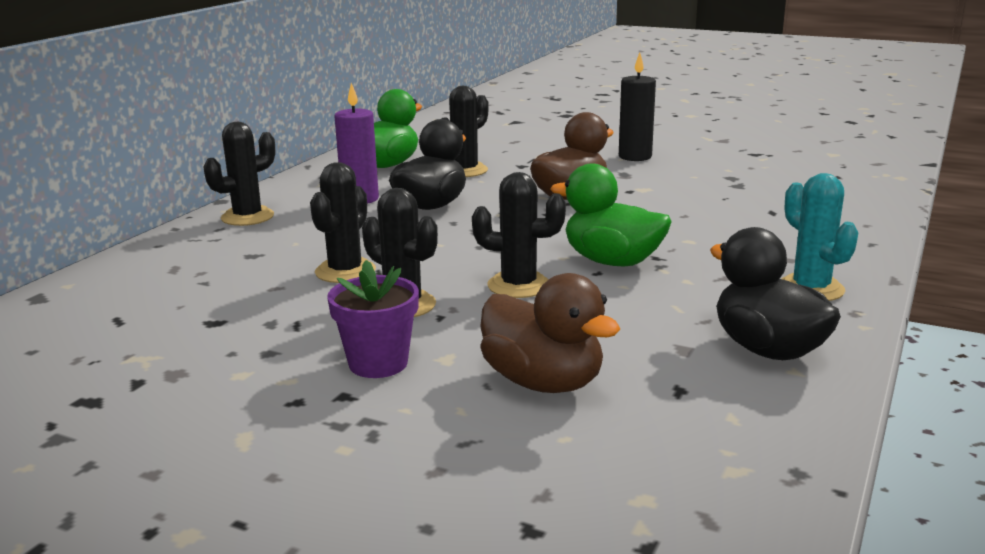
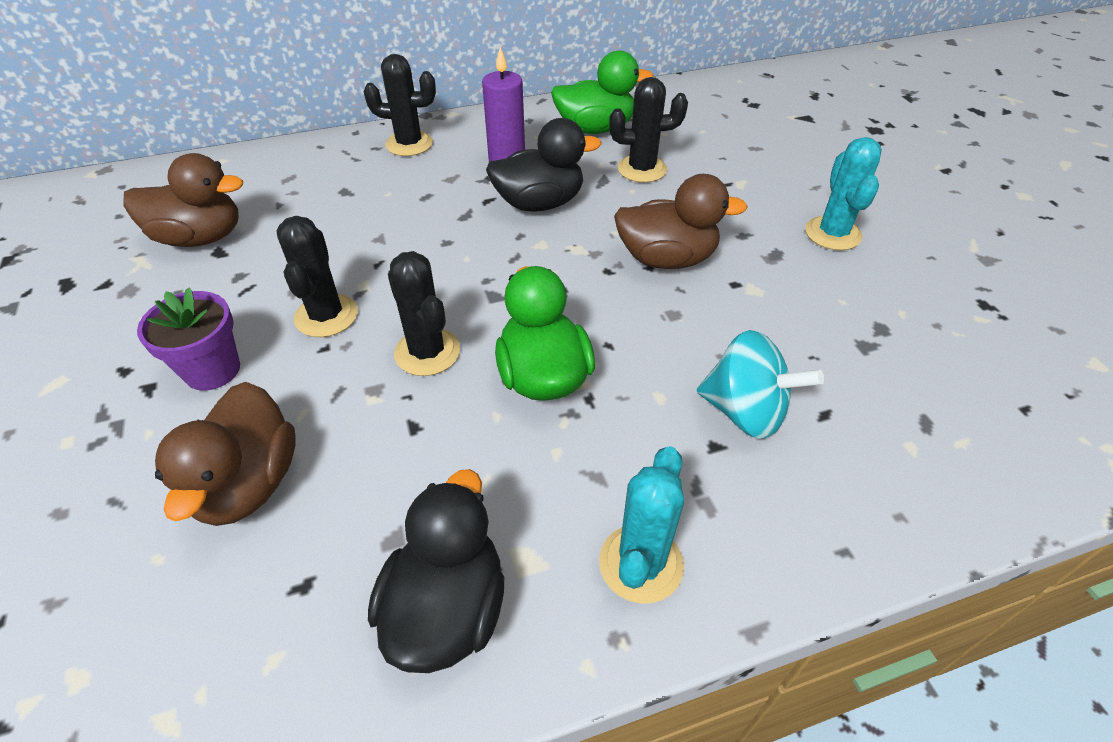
camera: 45 degrees right, 25 degrees up
(172, 323) = (200, 238): none -> brown duck
(345, 271) = (360, 249): black cactus -> none
(635, 157) = (832, 233): black candle -> turquoise cactus
(739, 226) = (745, 411): none -> turquoise spinning top

